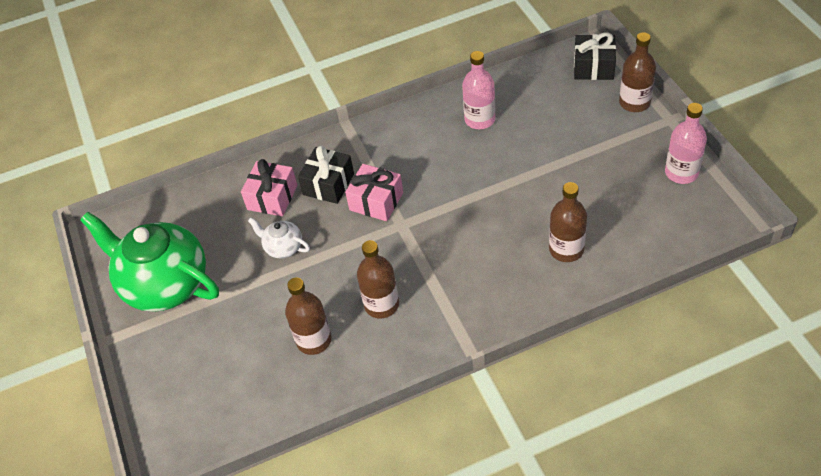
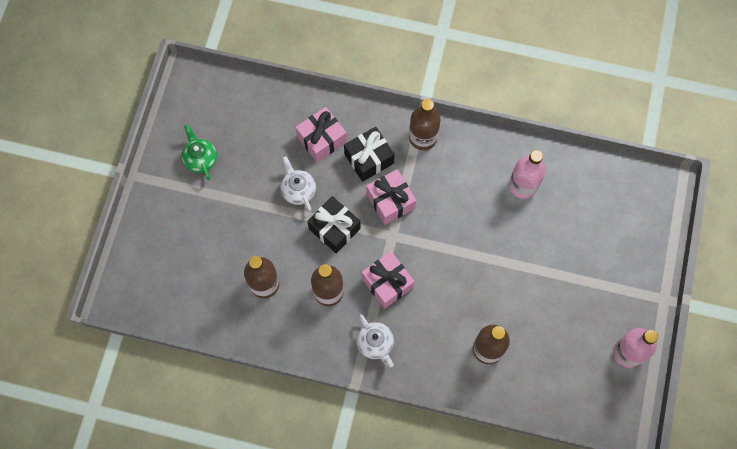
camera: 30 degrees right, 20 degrees up
(165, 284) = (200, 159): green teapot -> green teapot, size x0.44
(430, 261) = (387, 283): none -> pink gift
(463, 314) = (375, 344): none -> white teapot
(593, 67) = (652, 203): black gift -> black gift (334, 228)
(634, 103) = (652, 262): brown bottle -> brown bottle (423, 137)

